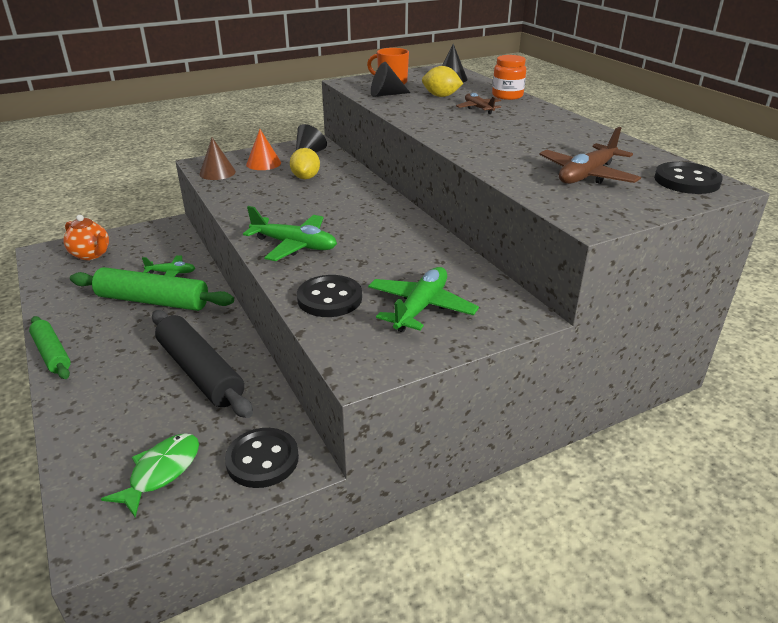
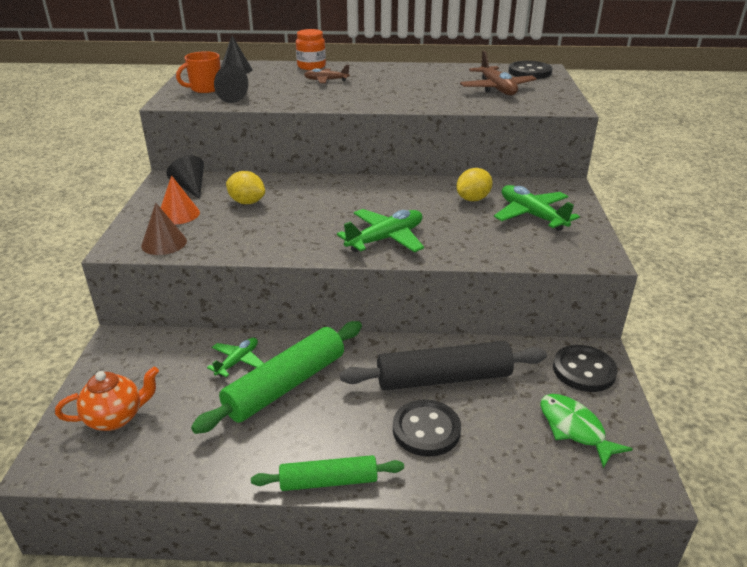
camera: 60 degrees left, 0 degrees up
(329, 298) = (492, 245): black button -> black button (426, 430)
(441, 96) = (275, 83): yellow lemon -> yellow lemon (473, 199)

